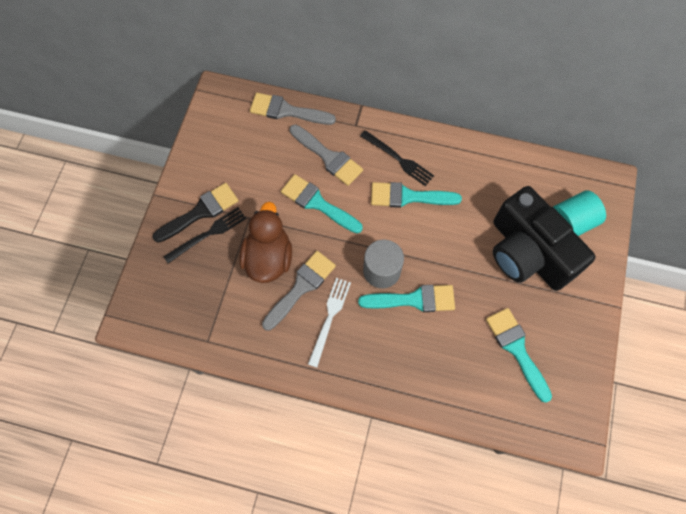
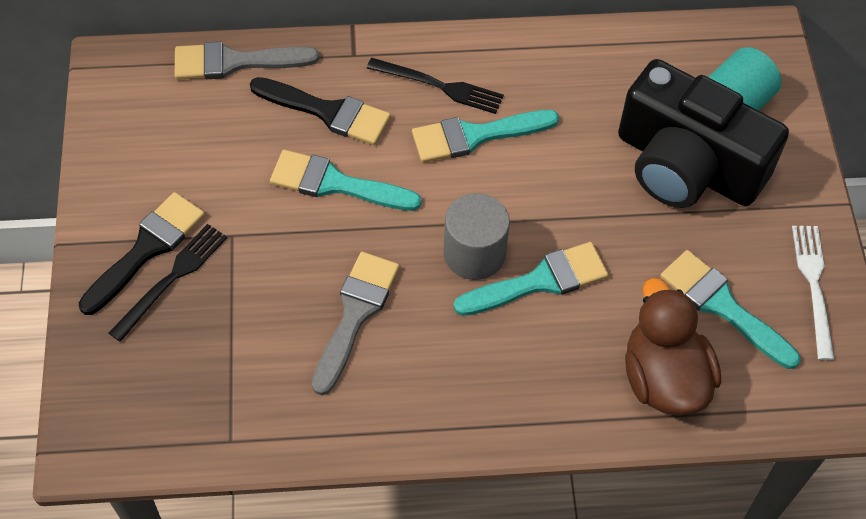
camera: 20 degrees left, 10 degrees down
(268, 258) = (286, 286): brown duck -> brown duck (663, 378)
(328, 157) = (327, 112): grey brush -> black brush
(329, 318) = (418, 346): white fork -> white fork (813, 285)

